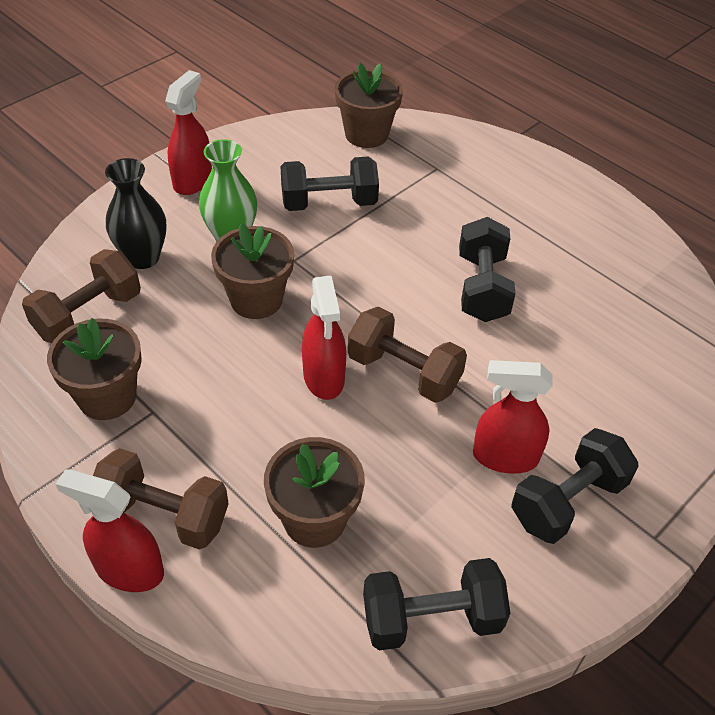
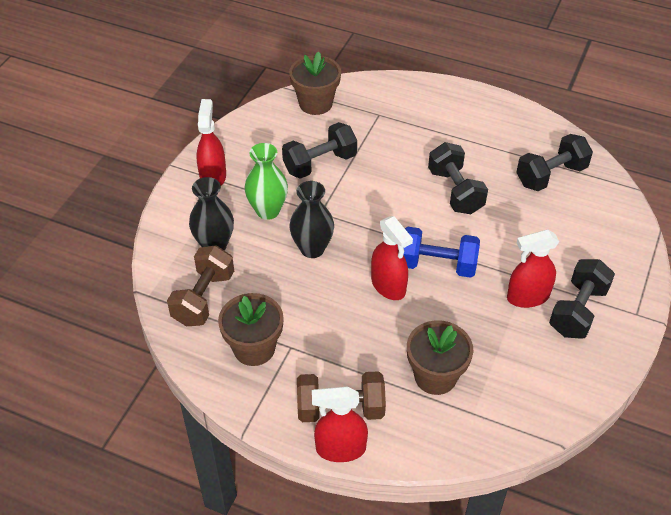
camera: 20 degrees left, 0 degrees up
(256, 299) = (312, 249): brown flower pot -> black vase
(404, 372) = (437, 265): brown dumbbell -> blue dumbbell
(431, 618) = (536, 407): black dumbbell -> black dumbbell (551, 175)

